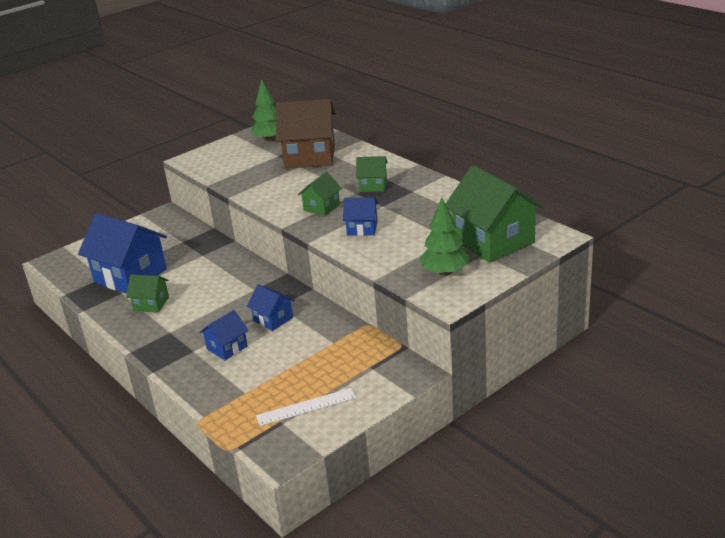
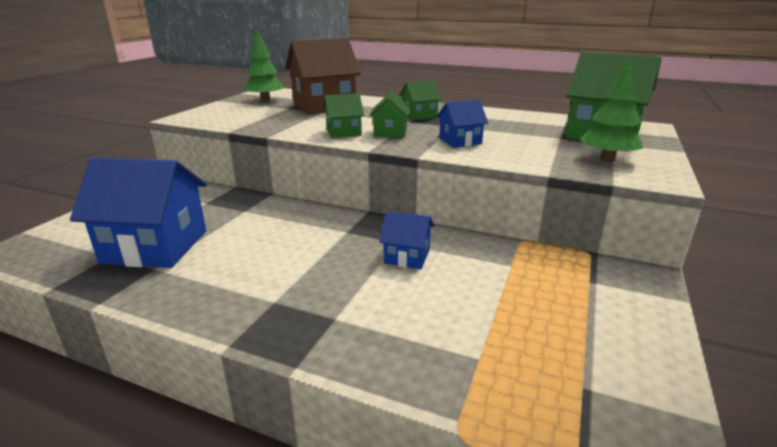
camera: 30 degrees left, 5 degrees down
(151, 304) = (214, 272): green house -> green house (344, 132)
(227, 347) = (382, 302): blue house -> none
(306, 407) = (589, 353): white ruler -> none

